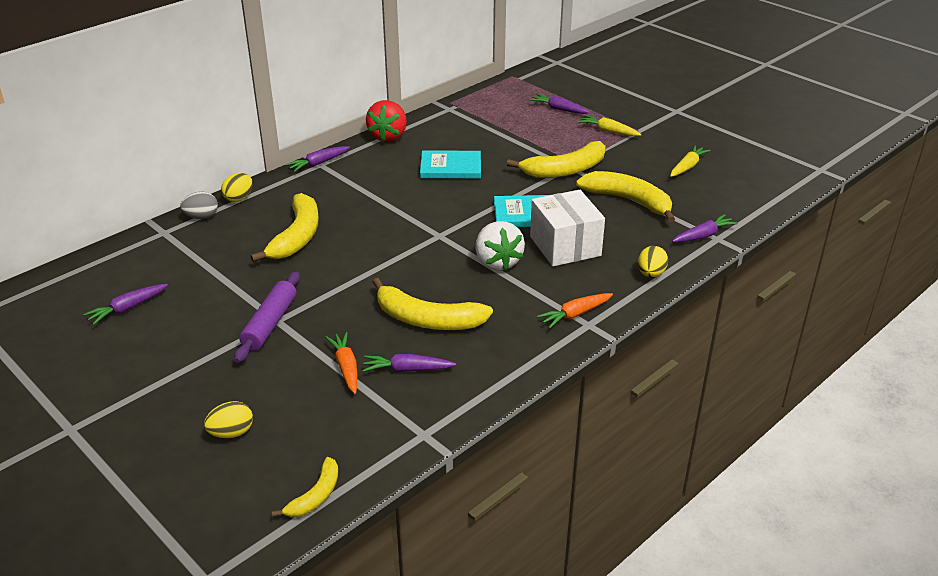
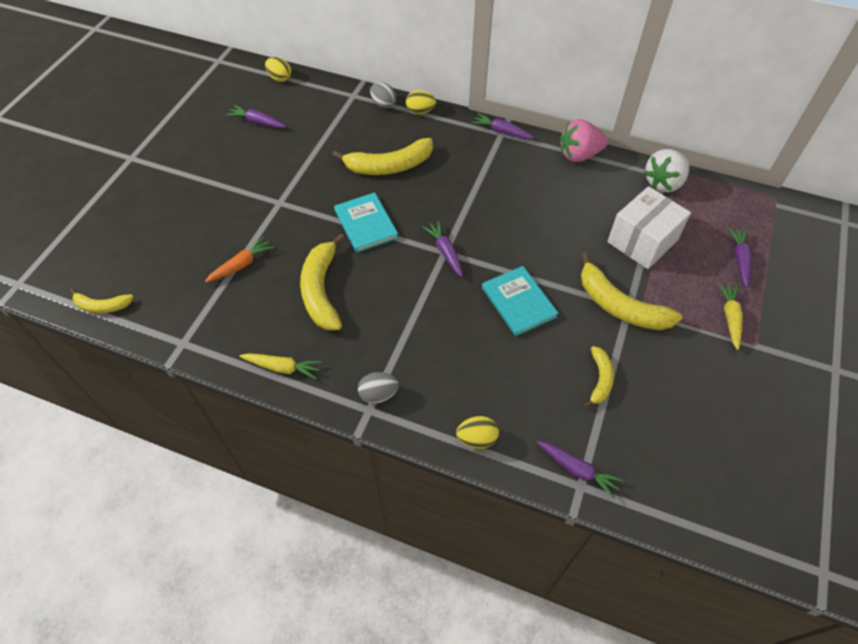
camera: 65 degrees right, 20 degrees up
(231, 433) = (150, 234): yellow egg -> yellow egg (280, 78)
(270, 324) = (273, 200): purple rolling pin -> none
(388, 136) = (579, 155): red strawberry -> pink strawberry
(407, 370) = (253, 303): purple carrot -> purple carrot (445, 252)
(450, 167) = (559, 217): turquoise book -> turquoise book (366, 224)
(497, 262) = (427, 308): white strawberry -> white strawberry (663, 183)
(565, 246) = (483, 350): white box -> white box (642, 241)
(575, 314) = (378, 394): orange carrot -> grey egg
(629, 201) = (600, 379): yellow banana -> yellow banana, size x0.56
(687, 167) = (712, 416): yellow carrot -> yellow carrot (282, 367)

